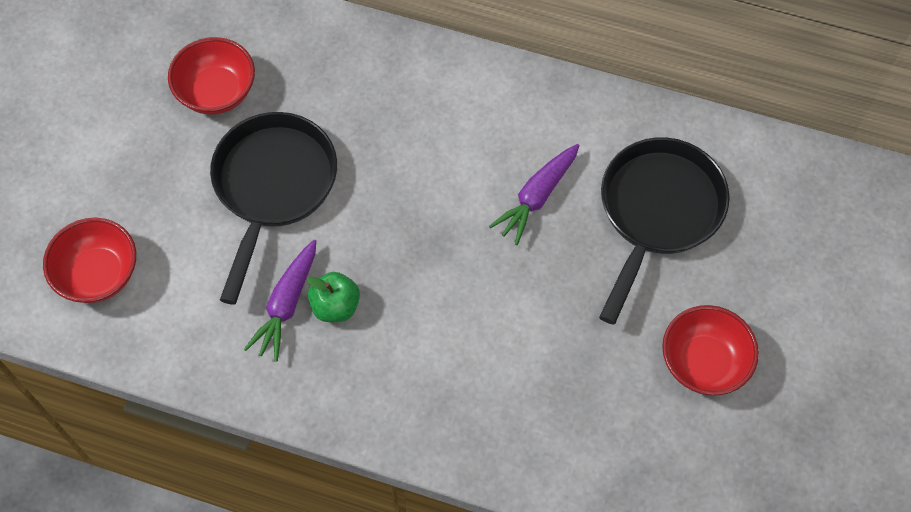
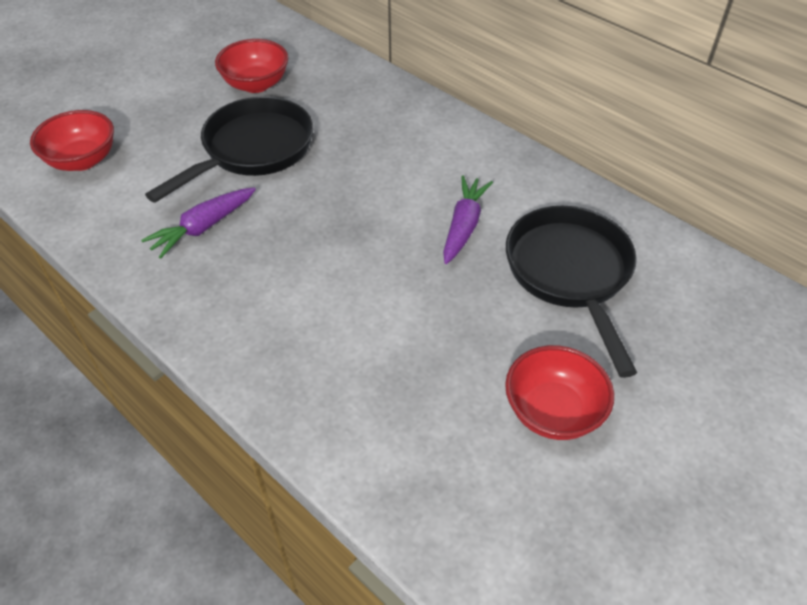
camera: 25 degrees right, 15 degrees down
(335, 306) = (241, 242): green apple -> none
(537, 197) = (464, 226): purple carrot -> purple carrot turned 135 degrees clockwise
(658, 212) = (570, 273): black pan -> black pan turned 60 degrees counterclockwise

